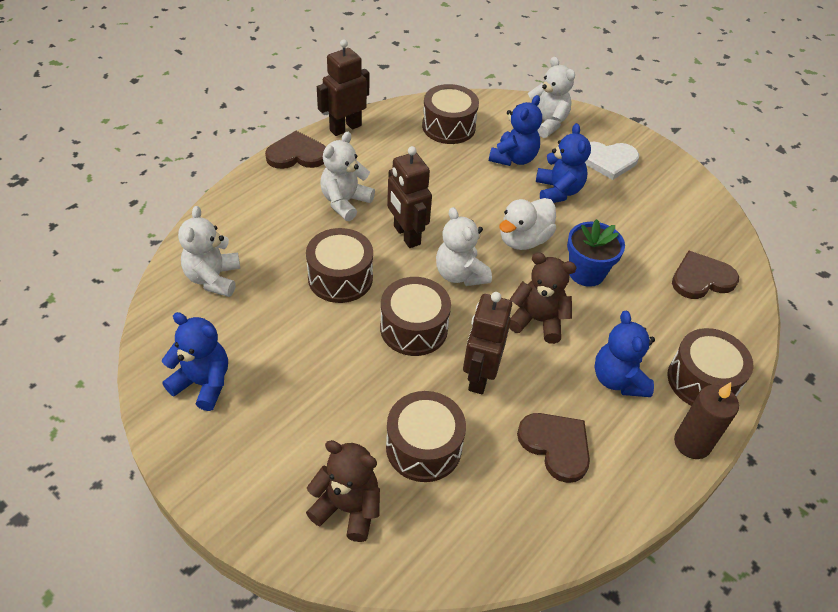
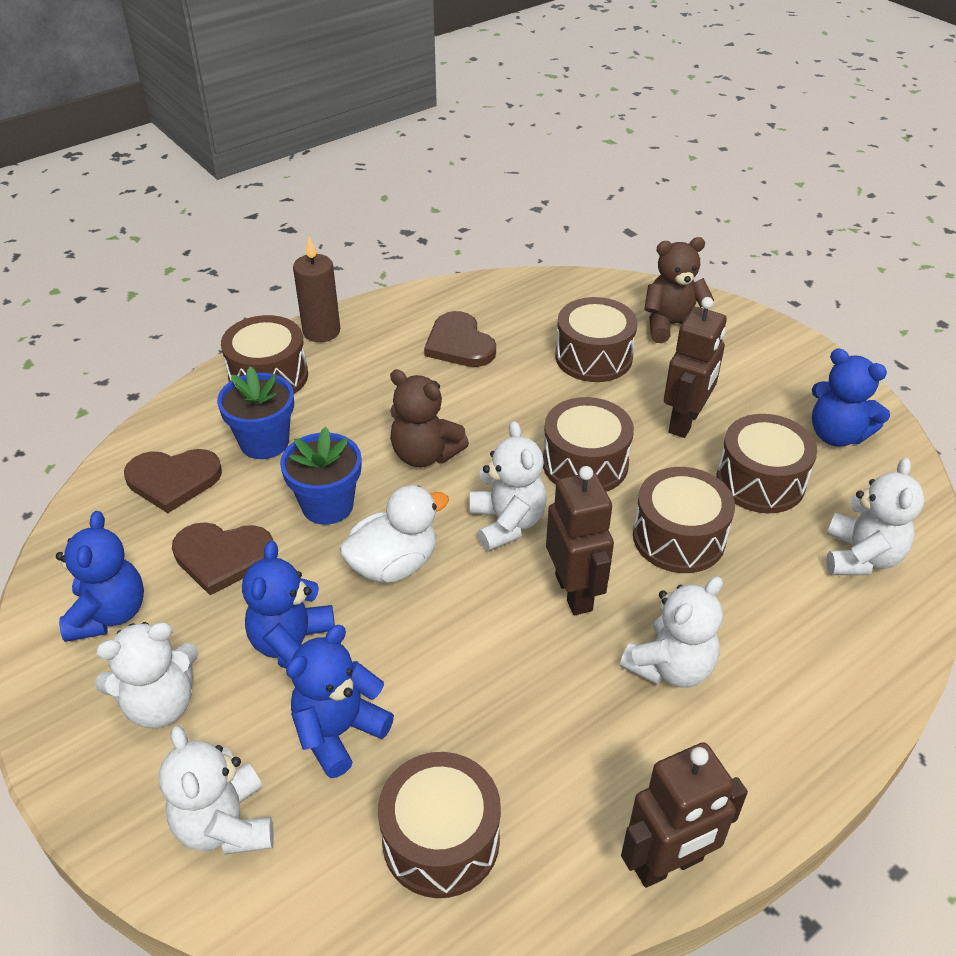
camera: 165 degrees left, 5 degrees down
(276, 329) = (760, 481): none -> brown drum
(296, 154) = (767, 794): brown heart -> brown heart (222, 557)
(347, 508) = (671, 325): brown teddy bear -> brown teddy bear turned 135 degrees clockwise
(479, 376) = (518, 407): brown robot -> brown robot (685, 422)
(608, 161) = (160, 704): white heart -> white teddy bear
(618, 379) = (362, 387): blue teddy bear -> blue teddy bear (109, 614)
(661, 316) = (264, 442): none -> blue flower pot

